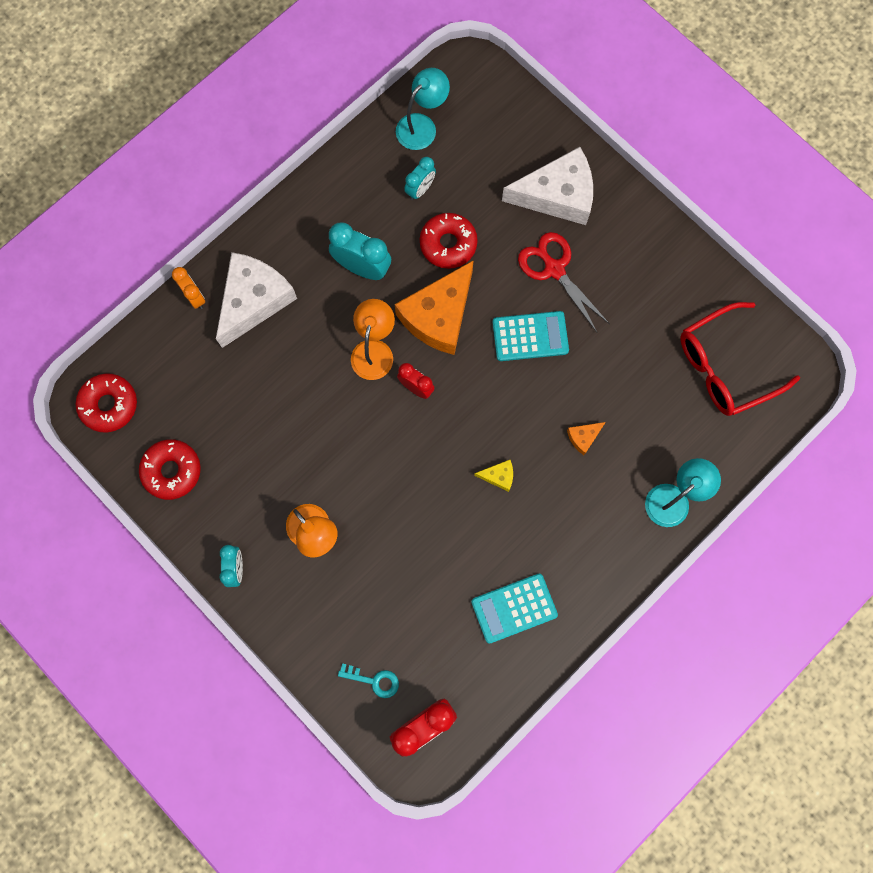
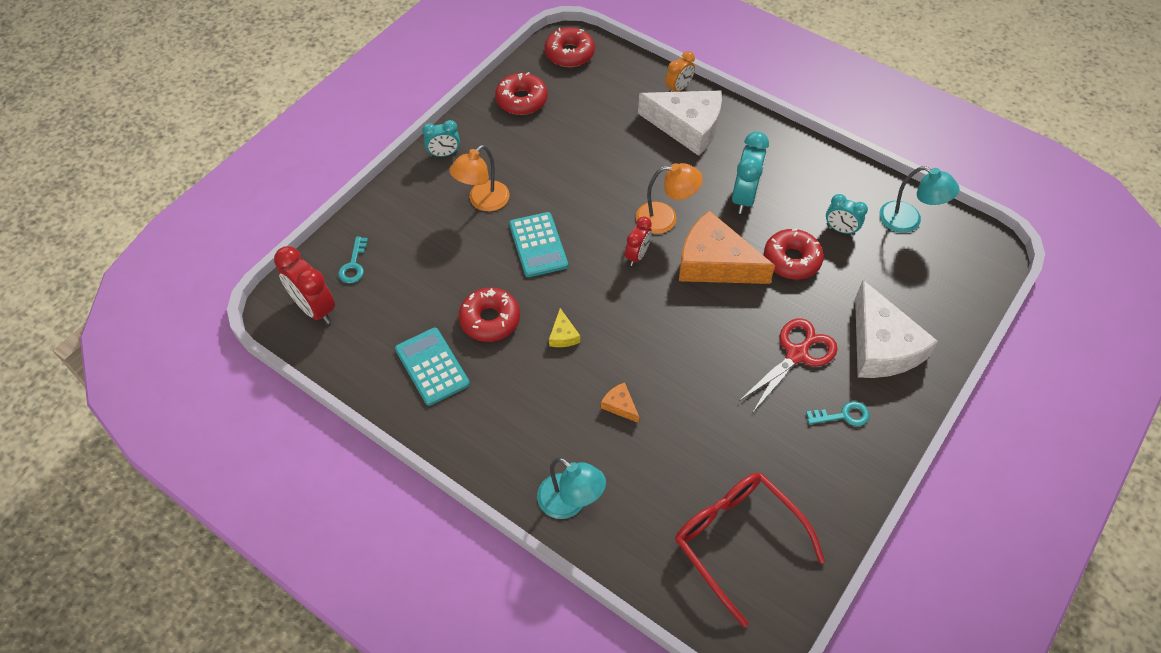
camera: 80 degrees right, 20 degrees down
(468, 545) = (490, 320): none -> red donut
(530, 336) = (716, 342): turquoise calculator -> turquoise calculator (538, 245)
(622, 248) = (843, 415): none -> turquoise key

